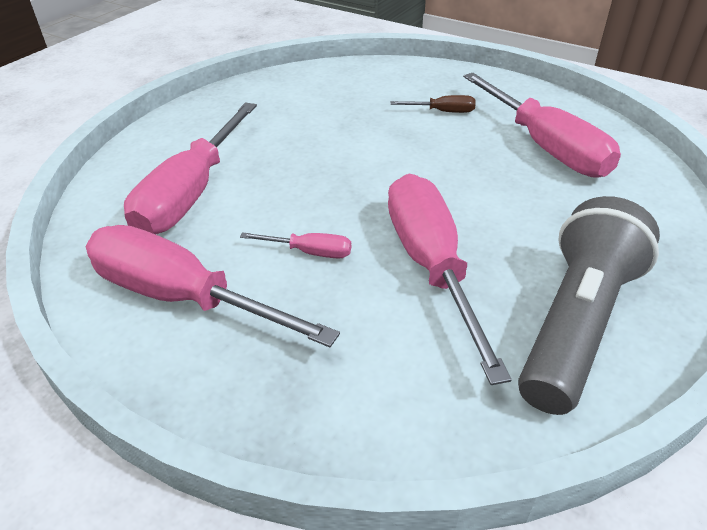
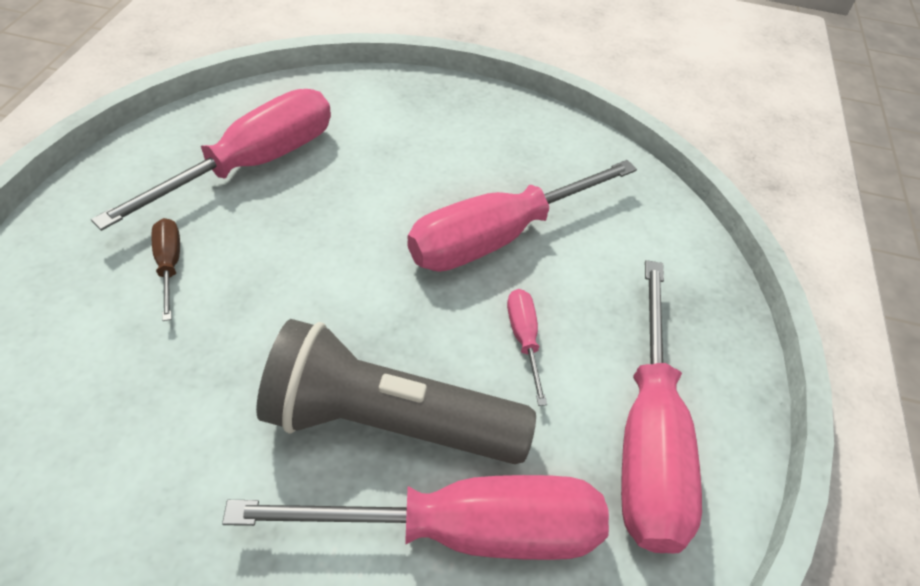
camera: 115 degrees left, 10 degrees up
(576, 323) = (524, 146): grey flashlight -> grey flashlight (387, 420)

